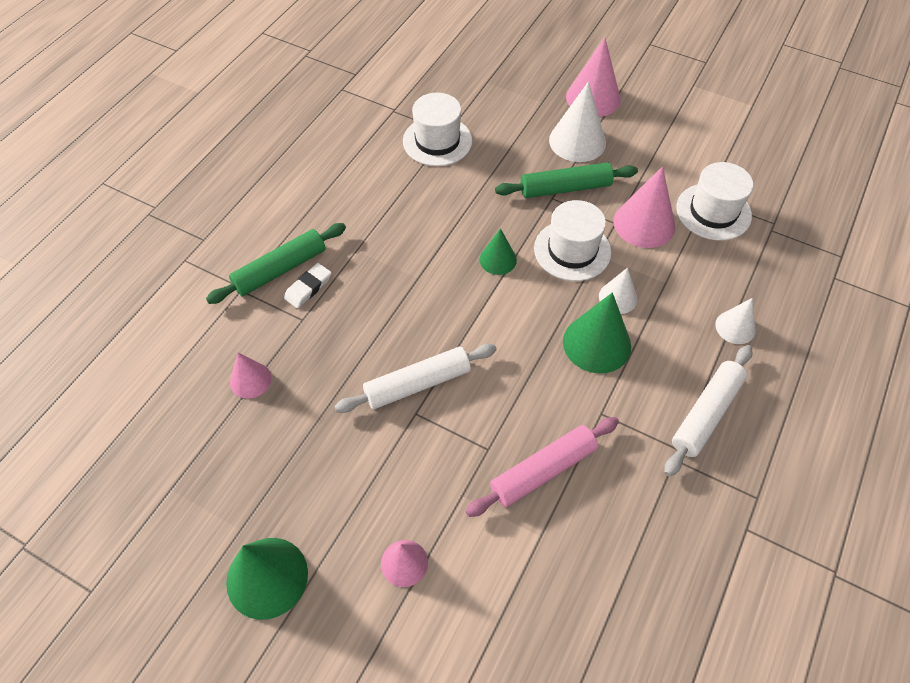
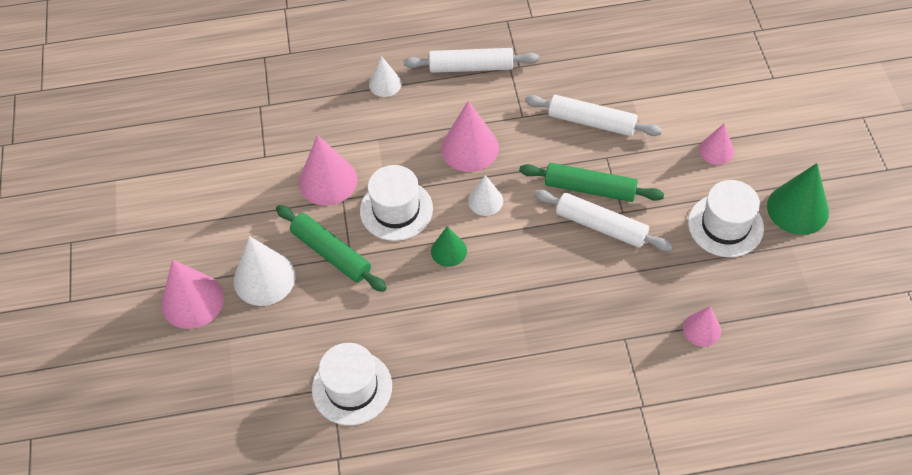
camera: 125 degrees left, 0 degrees up
(280, 269) = (598, 394): green rolling pin -> green rolling pin (590, 189)
(308, 288) = (594, 359): white eraser -> none
(543, 471) = (592, 122): pink rolling pin -> white rolling pin
(597, 343) = (470, 148): green cone -> pink cone
(618, 298) = (418, 158): white cone -> white cone (485, 201)
(713, 212) = (277, 145): white hat -> white hat (725, 225)

